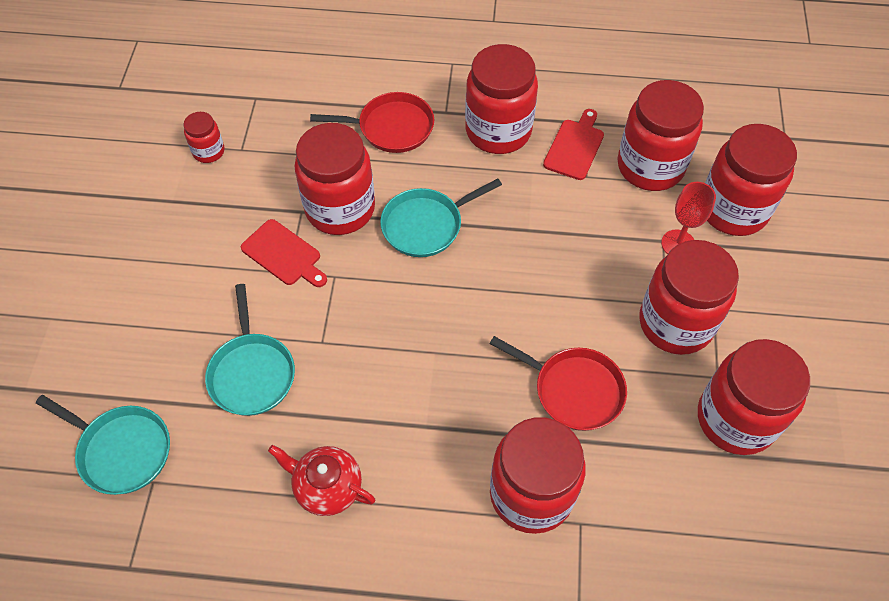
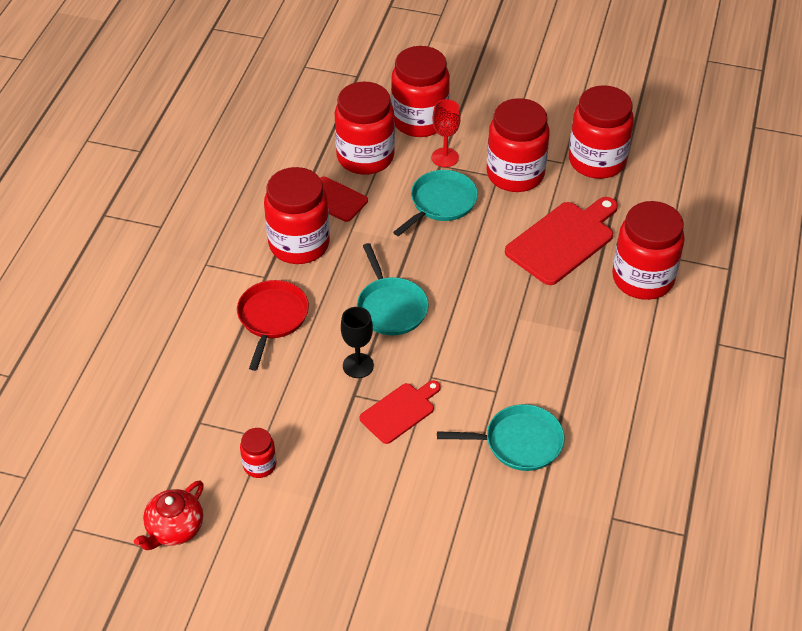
camera: 80 degrees left, 10 degrees down
(122, 450) = (581, 540): turquoise pan -> turquoise pan (441, 203)
(327, 487) = (627, 399): red teapot -> red teapot (174, 529)
(340, 209) = (358, 365): red jar -> black goblet
(574, 390) = (563, 240): red pan -> red cutting board

